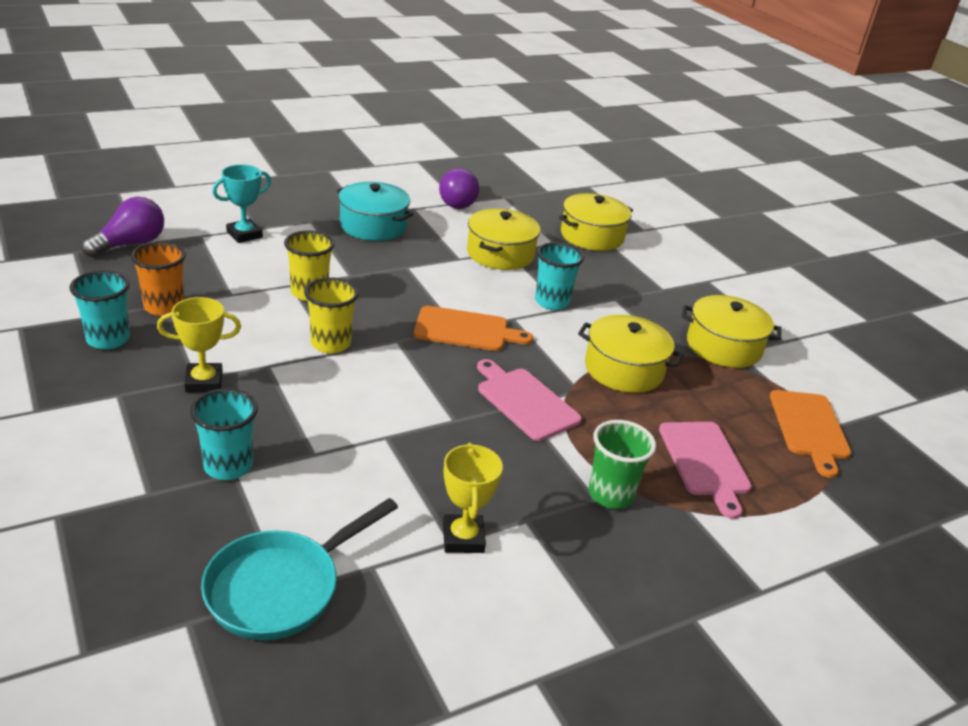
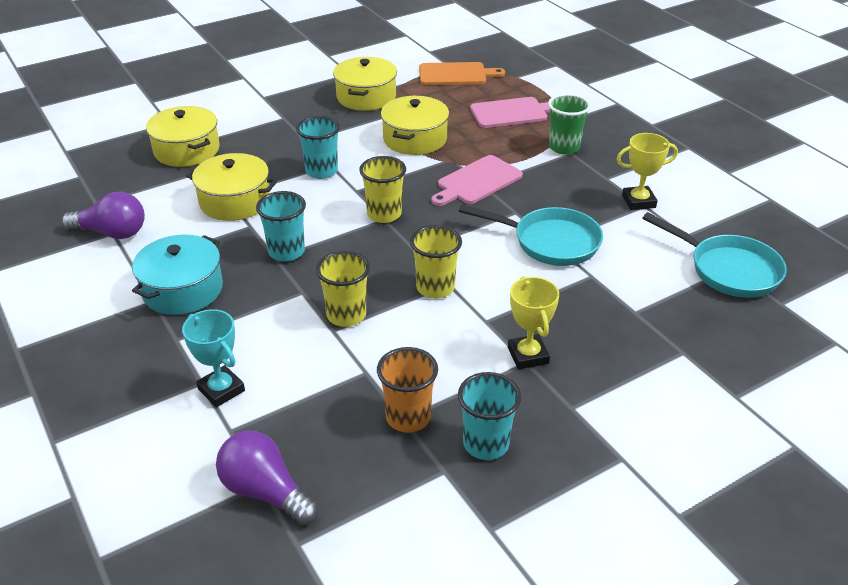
camera: 90 degrees left, 5 degrees up
(228, 466) = (629, 317): turquoise cup -> turquoise cup (286, 252)
(387, 435) = (550, 242): none -> turquoise pan
(465, 330) = (384, 214): orange cutting board -> yellow cup

